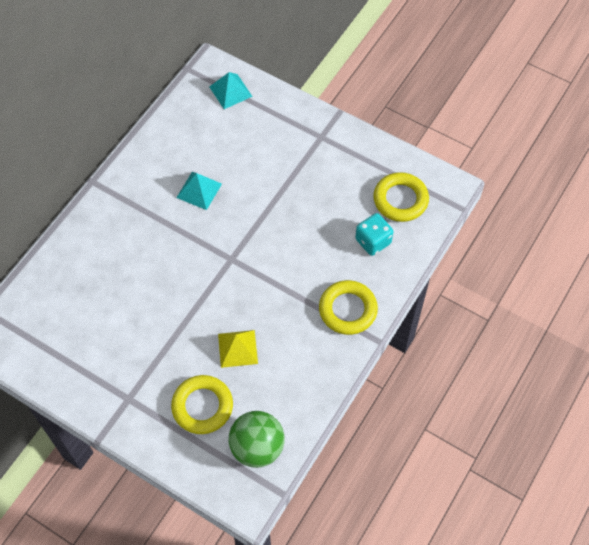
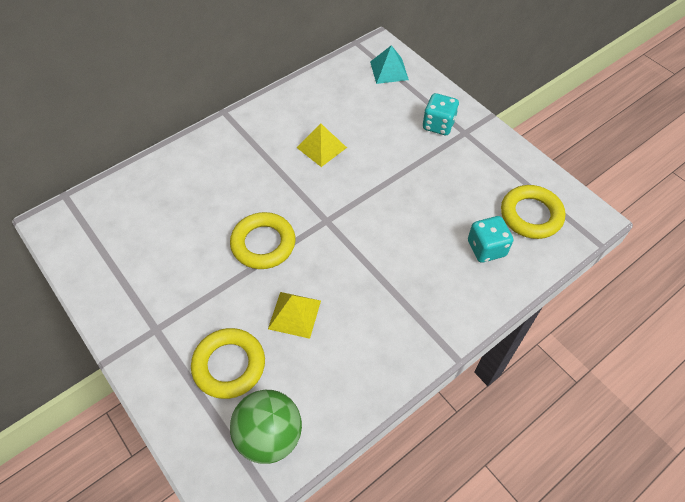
camera: 20 degrees right, 5 degrees down
(199, 190) = (321, 147): turquoise pyramid -> yellow pyramid
(295, 136) = (438, 125): none -> turquoise dice
(347, 310) = (433, 312): yellow ring -> yellow ring (263, 244)

